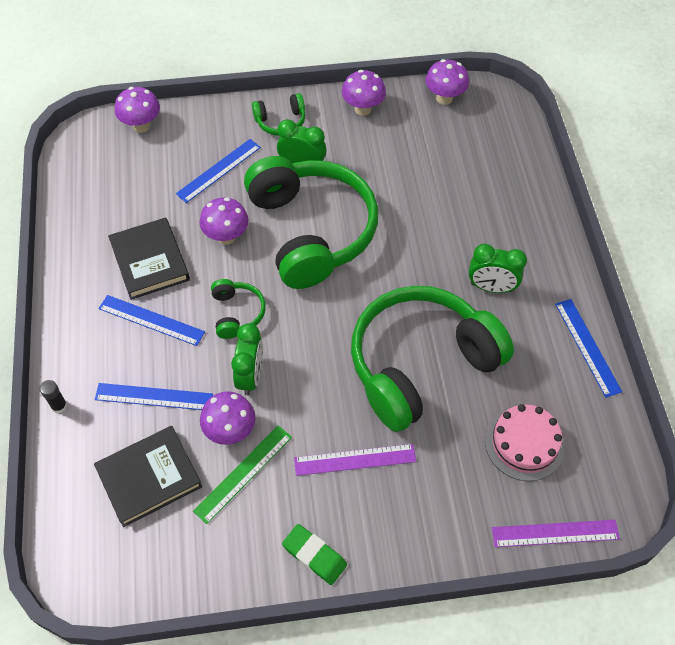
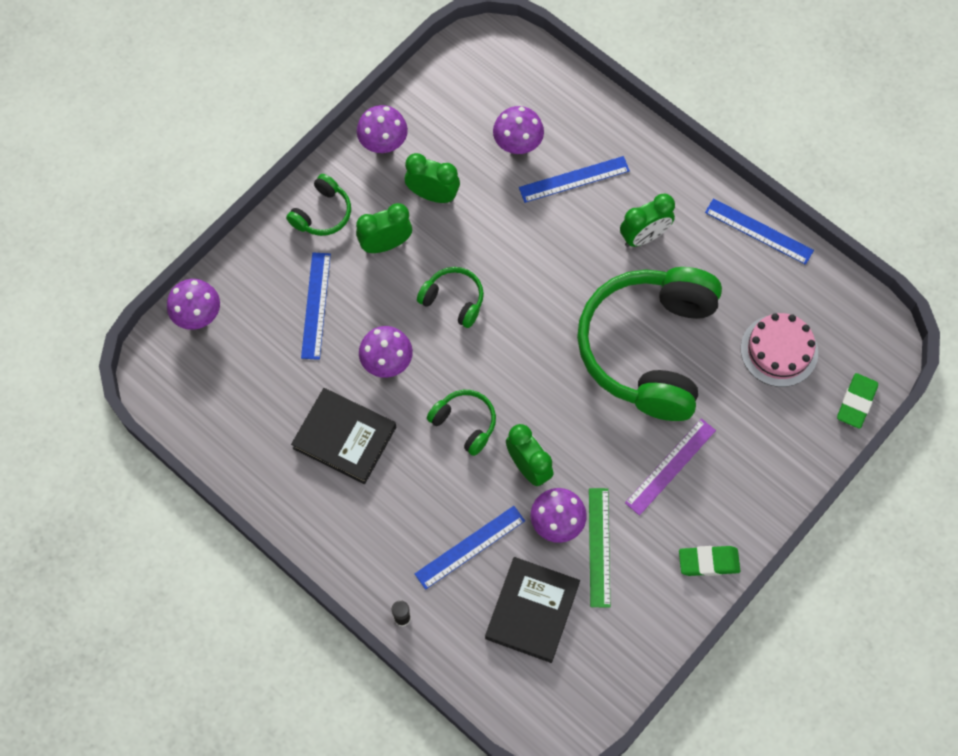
camera: 40 degrees left, 10 degrees up
(151, 320) = (400, 487): blue ruler -> blue ruler (574, 179)
(311, 231) = (453, 300): green headphones -> green headphones, size x0.42
(364, 159) = (433, 195): none -> green clock
(444, 98) = (445, 78): purple mushroom -> purple mushroom (517, 145)
(555, 533) = (856, 402): purple ruler -> green eraser

